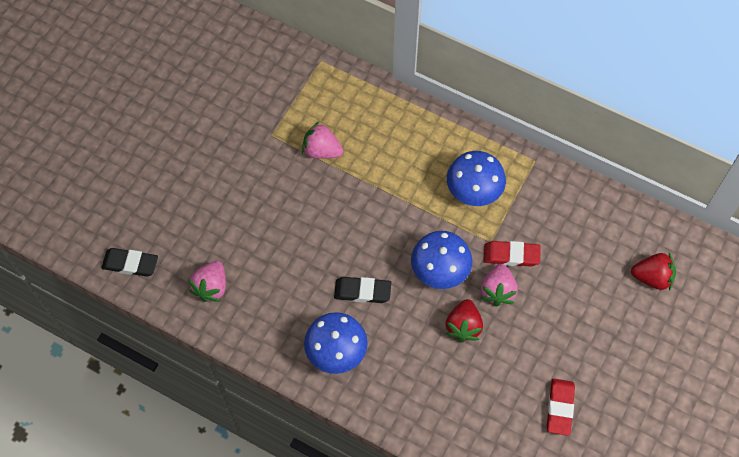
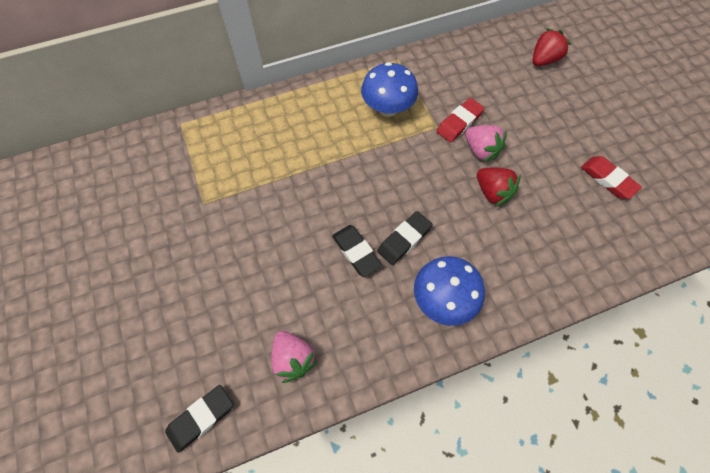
camera: 50 degrees left, 0 degrees up
(322, 151) = (255, 178): pink strawberry -> none
(323, 266) = (356, 252): none -> black eraser
(440, 271) = (433, 175): blue mushroom -> none

